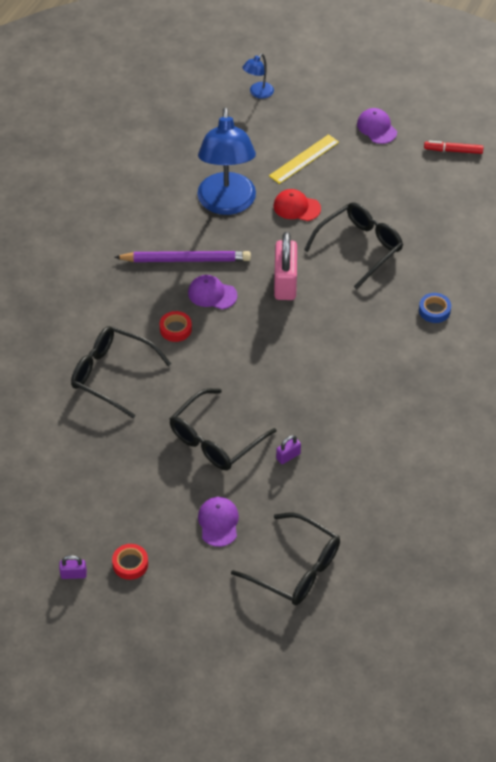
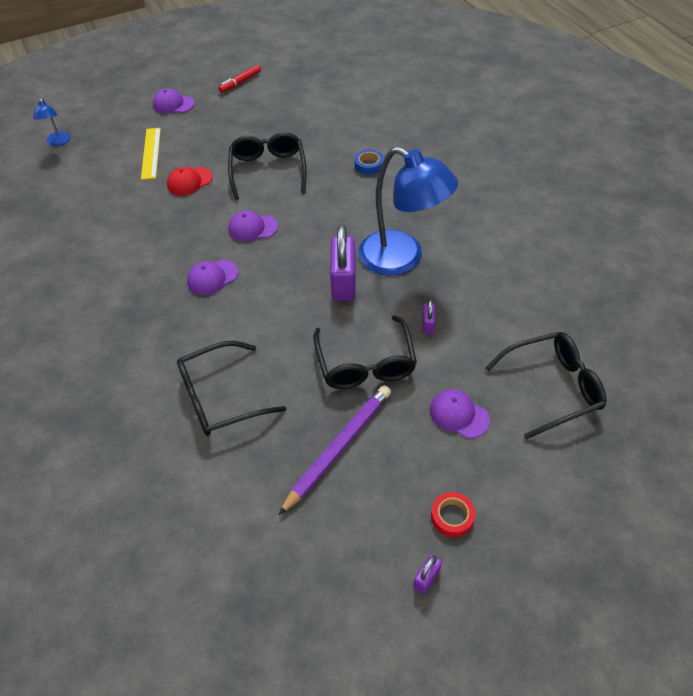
camera: 50 degrees left, 0 degrees up
(175, 329) = (221, 322): red tape -> none
(186, 259) = (158, 273): purple pencil -> purple pencil (338, 448)
(227, 204) = (136, 217): blue lamp -> blue lamp (402, 259)
(282, 377) = (344, 283): none -> purple padlock
(285, 283) = (252, 228): pink padlock -> purple cap

